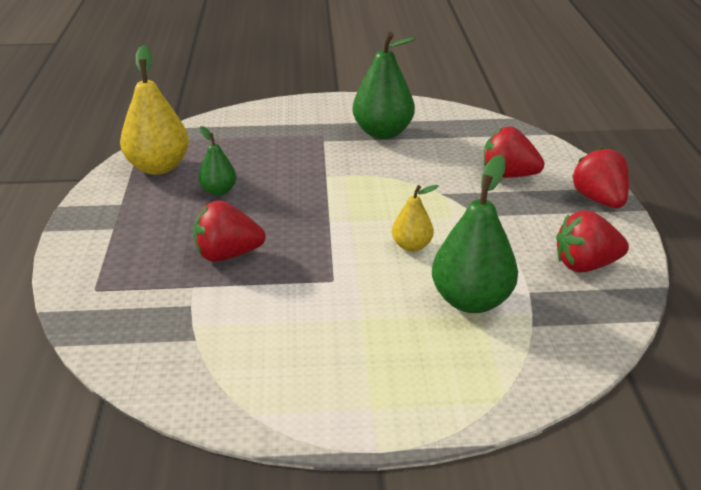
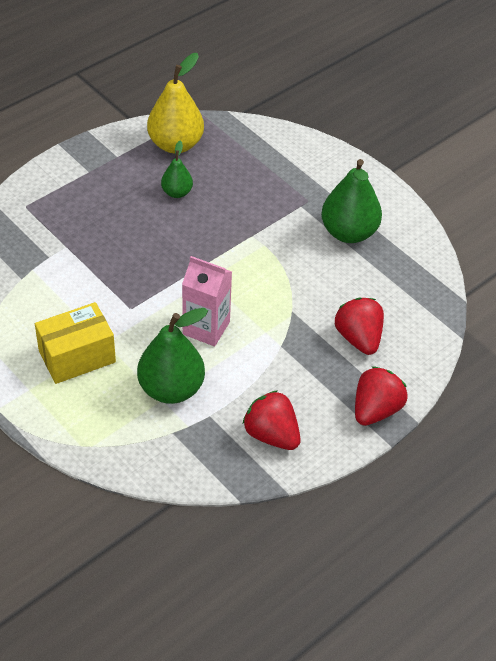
camera: 50 degrees right, 15 degrees up
(228, 254) = (111, 242): red strawberry -> none
(360, 347) = (77, 356): none -> yellow box
(411, 246) = (206, 328): yellow pear -> pink carton

